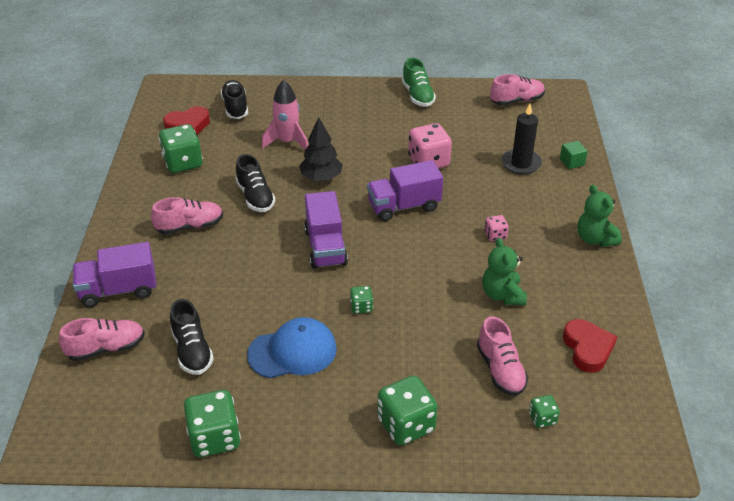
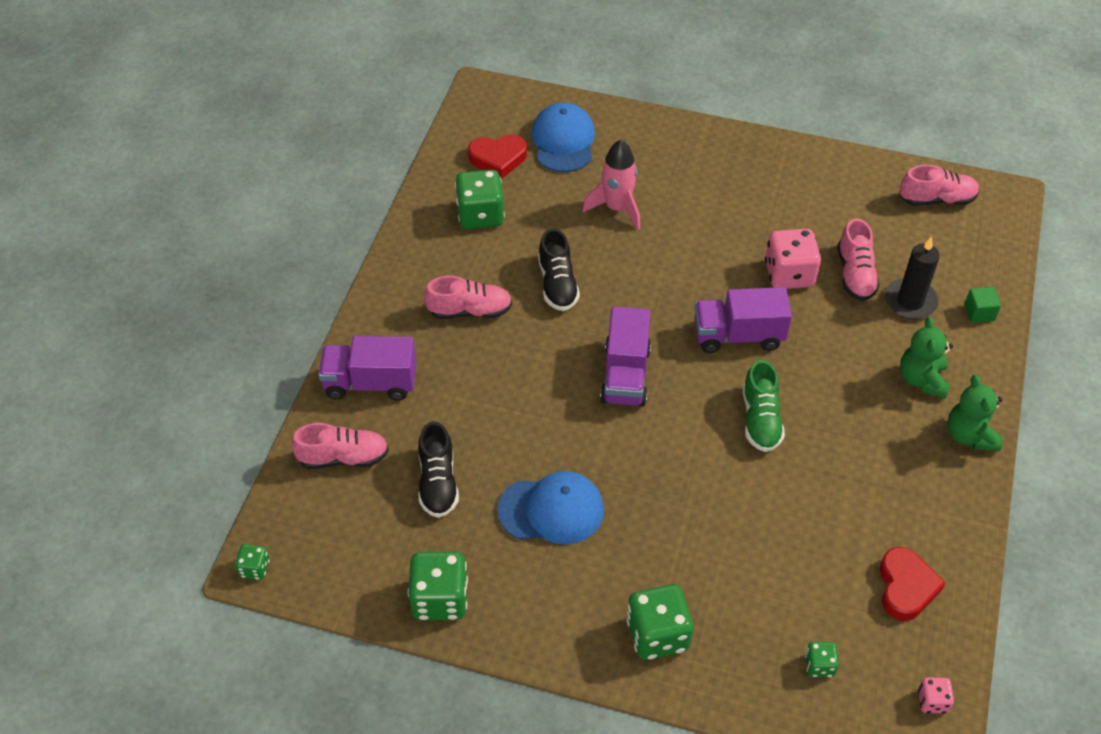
camera: 15 degrees right, 10 degrees up
(235, 107) = (563, 141): black shoe -> blue cap
(321, 178) = (645, 272): black tree -> none
(361, 307) = (647, 468): green dice -> green dice (254, 568)
(417, 95) = (805, 166): green shoe -> green shoe (760, 419)
(495, 235) = (842, 403): pink dice -> pink dice (932, 701)
(500, 370) = (789, 591): pink shoe -> pink shoe (855, 274)
(502, 295) = (824, 490): green teddy bear -> green teddy bear (922, 379)

